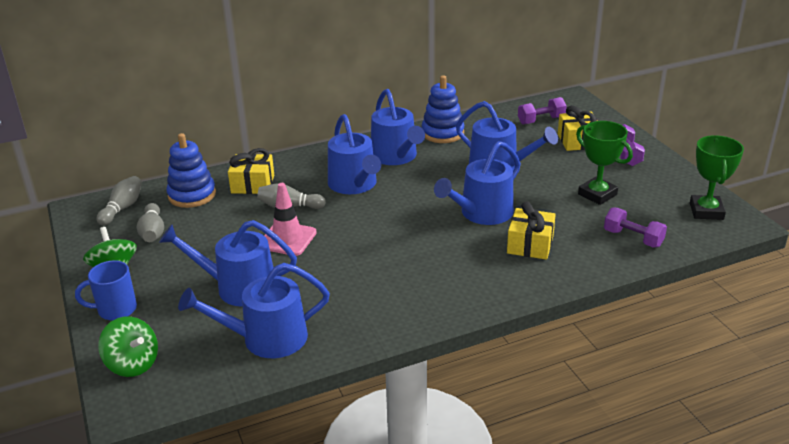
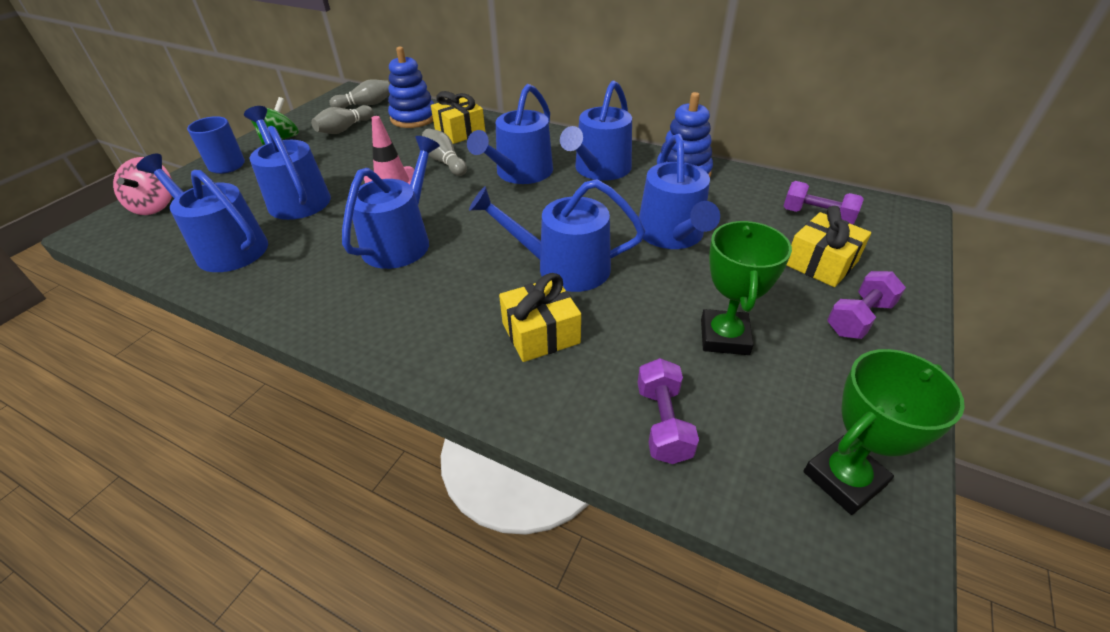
camera: 50 degrees right, 10 degrees up
(133, 364) = (155, 205): green spinning top -> pink spinning top
(371, 260) = (401, 241): none -> blue watering can

